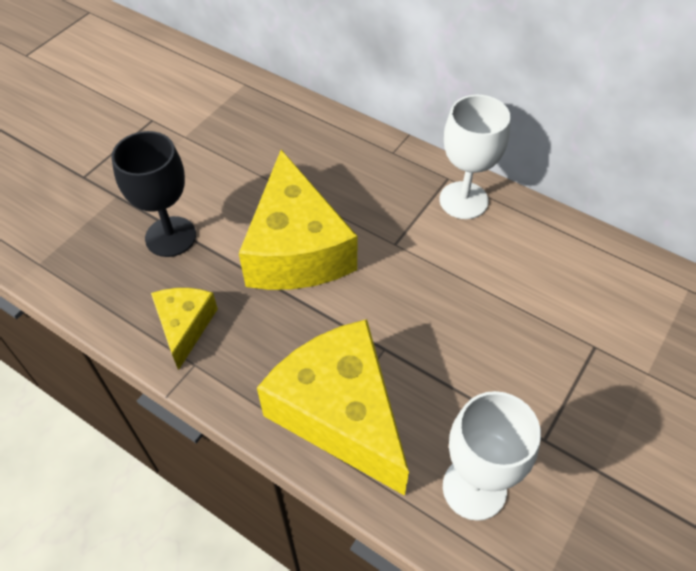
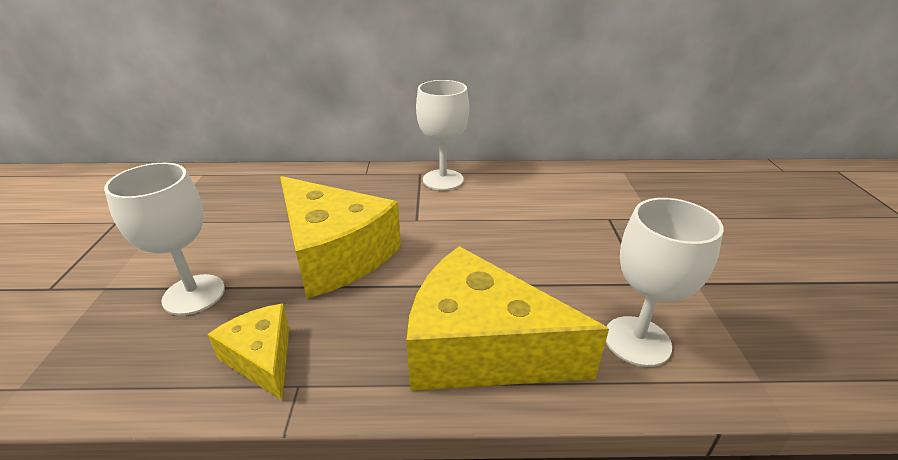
camera: 35 degrees left, 20 degrees down
(170, 236) = (194, 294): black goblet -> white goblet

